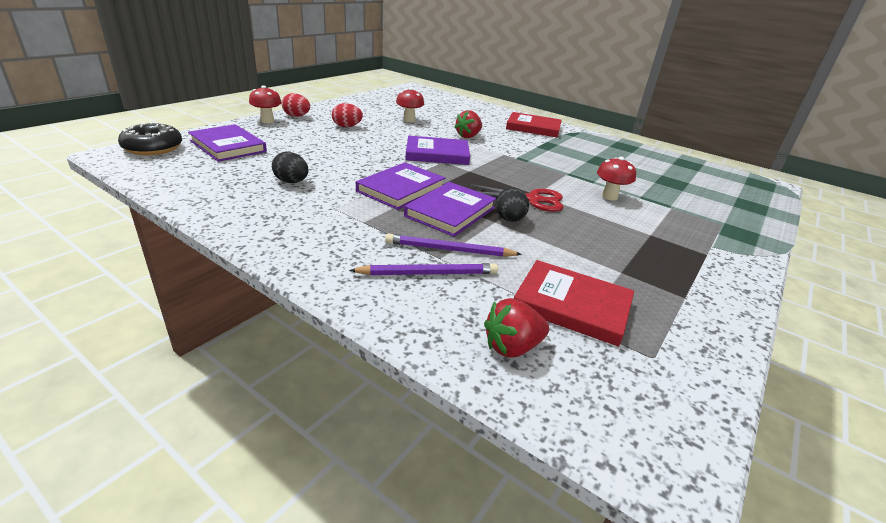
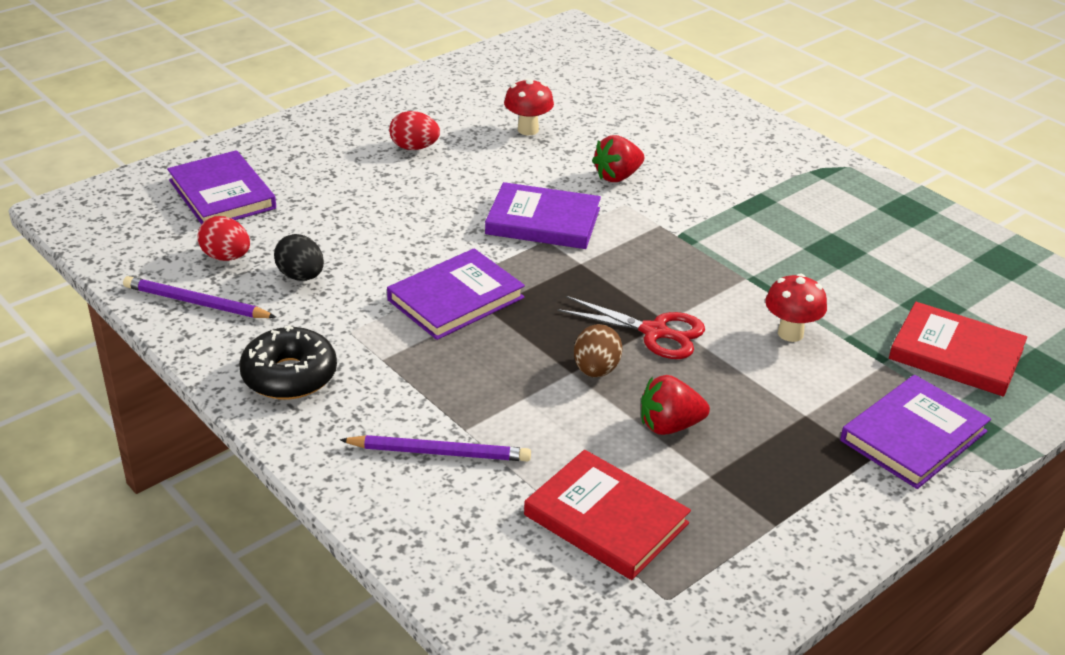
camera: 15 degrees right, 5 degrees up
(153, 148) = (119, 196): black donut -> black donut (289, 375)
(267, 121) = (289, 131): red mushroom -> none
(296, 116) = (338, 119): red egg -> red egg (226, 257)
(450, 212) = (512, 349): purple book -> purple book (913, 436)
(450, 250) = (483, 417): purple pencil -> purple pencil (197, 303)
(509, 219) = (596, 370): black egg -> brown egg
(512, 347) = (499, 564): red strawberry -> red strawberry (669, 426)
(533, 128) = (754, 154): red book -> red book (956, 354)

